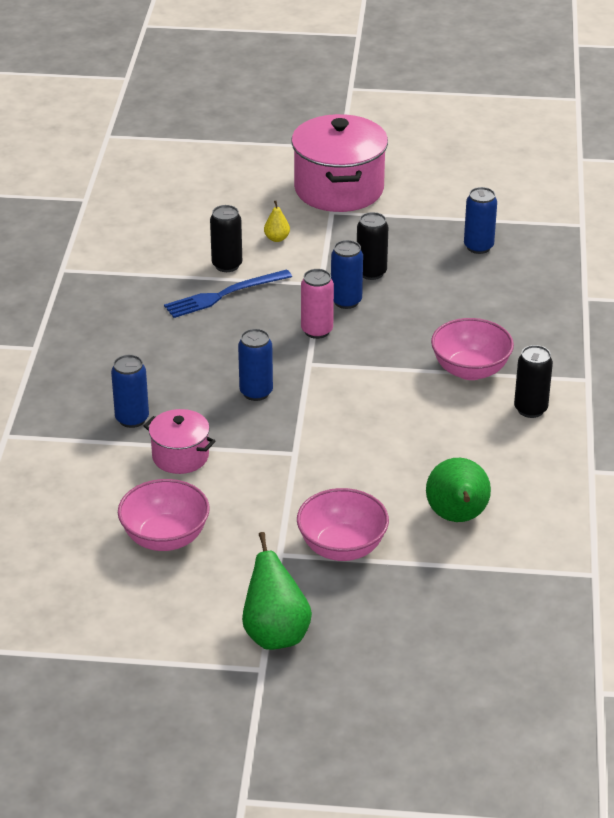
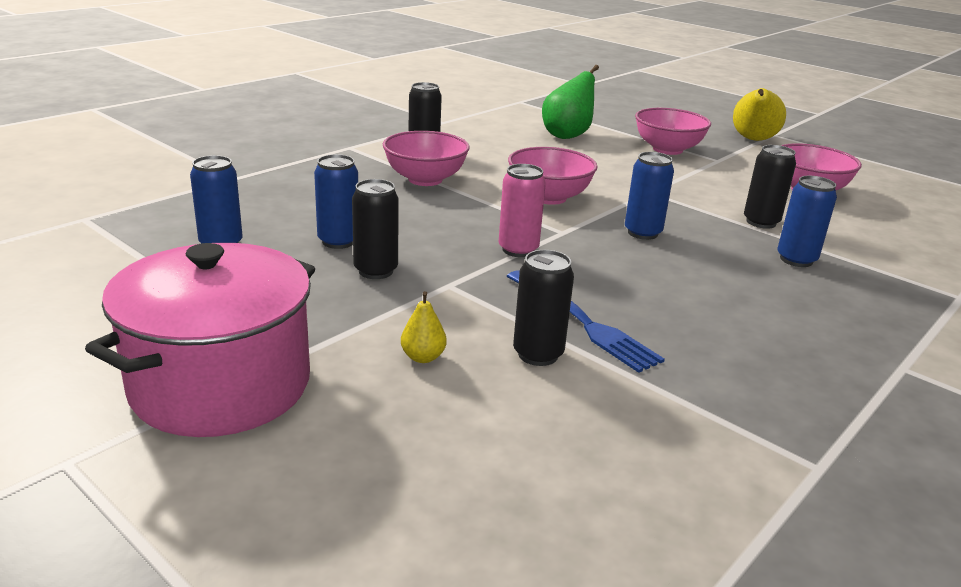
camera: 145 degrees left, 10 degrees down
(180, 456) = (761, 222): pink pot -> black can
(224, 295) = (582, 322): blue fork -> blue fork turned 45 degrees clockwise
(275, 634) = (753, 140): green pear -> yellow pear
(346, 301) = (448, 259): blue can -> blue can (338, 241)
(360, 399) = (549, 197): none -> pink bowl

